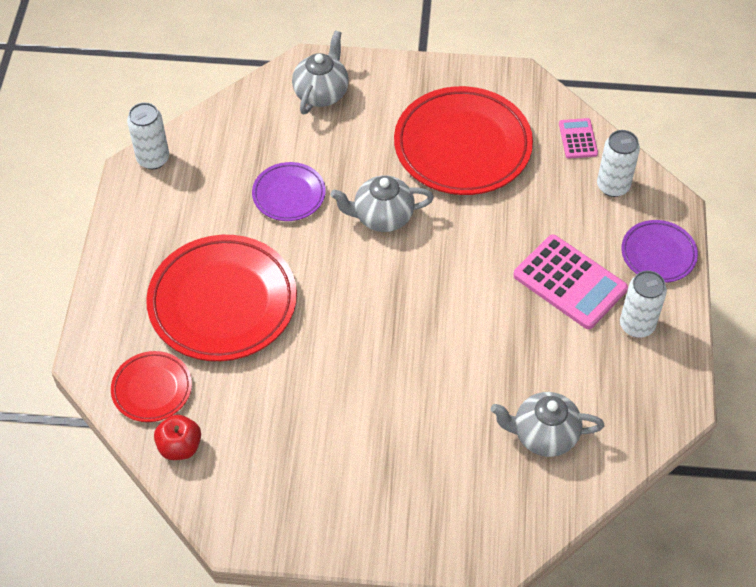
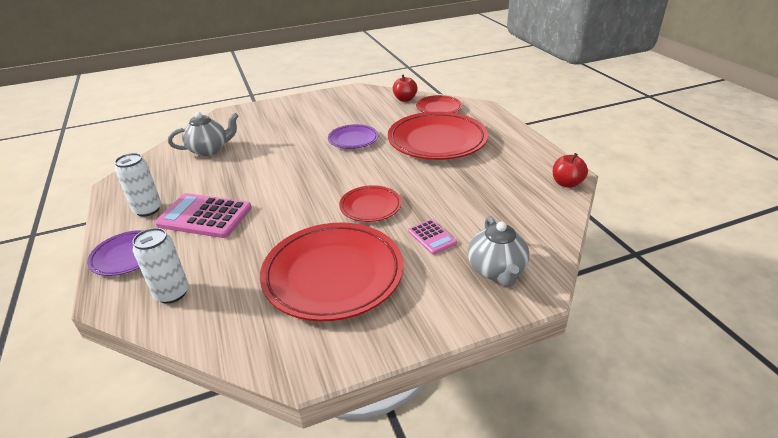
camera: 155 degrees right, 20 degrees down
(153, 159) = (567, 183): white can -> red apple
(289, 195) = (450, 196): purple plate -> purple plate (353, 139)
(382, 217) = (370, 207): grey teapot -> red plate
(578, 139) = (215, 324): pink calculator -> pink calculator (432, 237)

